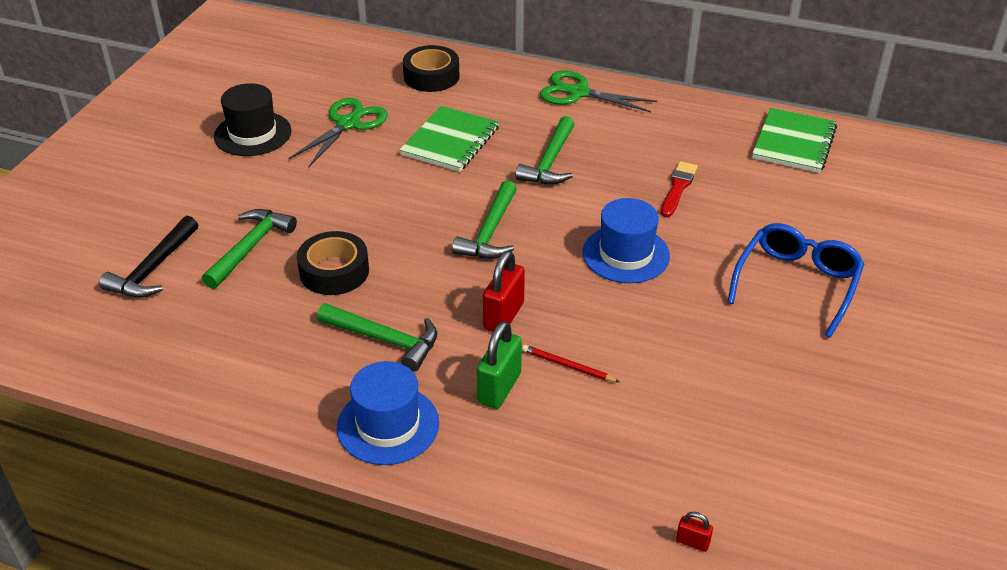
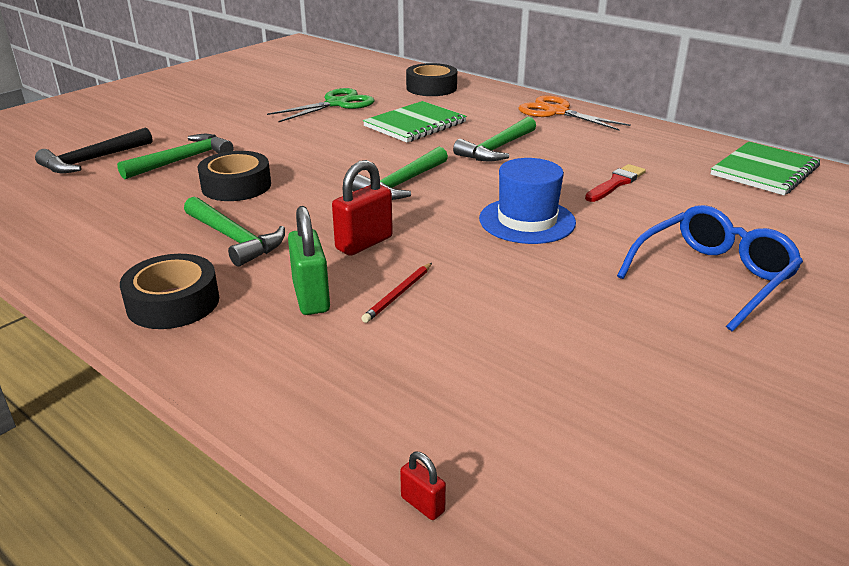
camera: 20 degrees right, 10 degrees down
(253, 134) = (255, 99): black hat -> none
(388, 425) = (173, 303): blue hat -> black tape
(499, 388) = (311, 297): green padlock -> green padlock turned 60 degrees counterclockwise
(568, 366) = (398, 294): red pencil -> red pencil turned 105 degrees counterclockwise
(578, 93) = (557, 112): green scissors -> orange scissors

